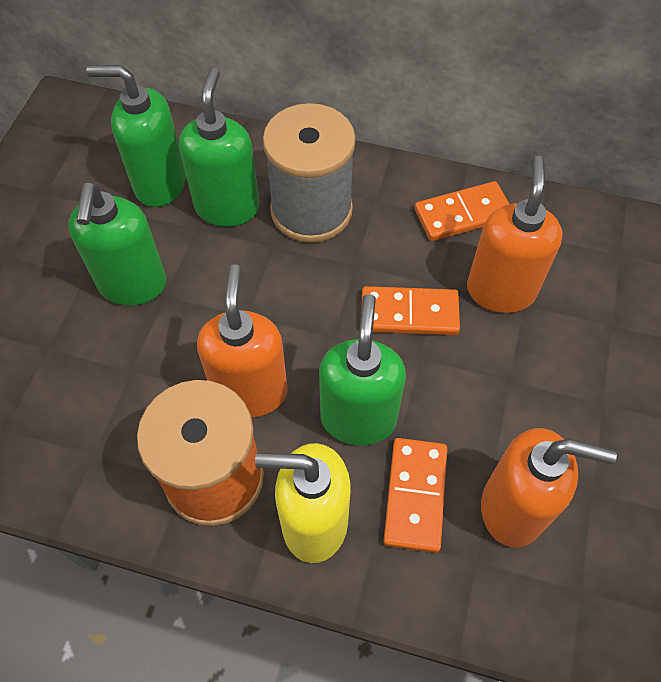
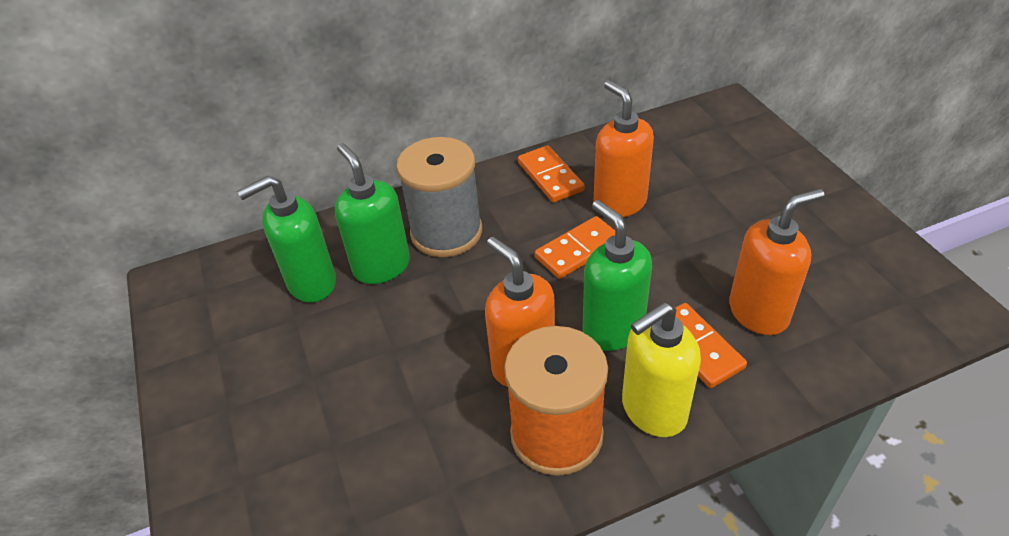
camera: 35 degrees left, 15 degrees down
(132, 285) = (359, 358): green soap dispenser -> none
(463, 214) = (550, 176): orange domino -> orange domino turned 60 degrees counterclockwise

